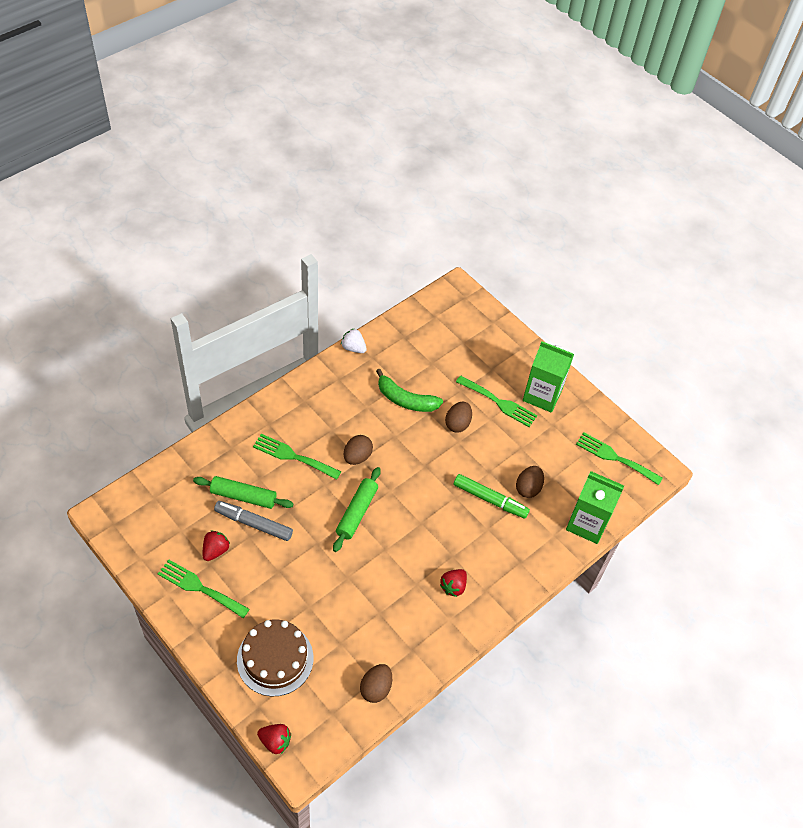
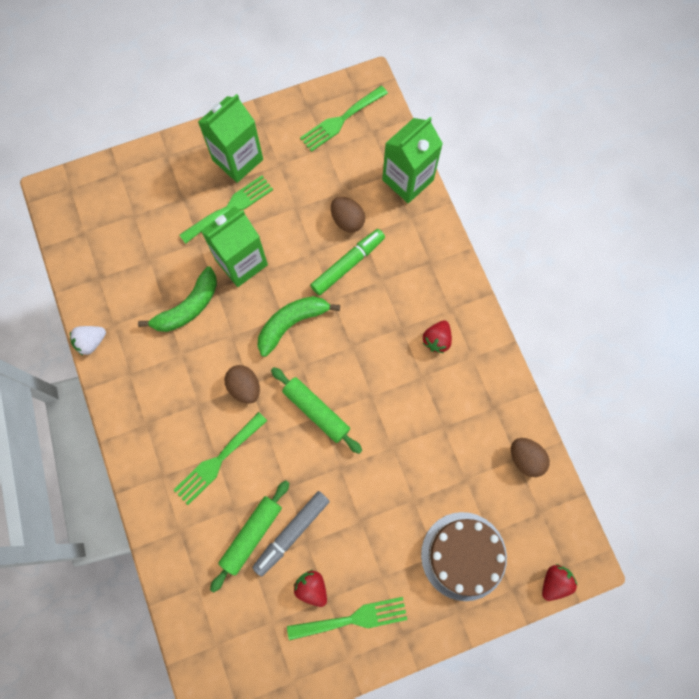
camera: 65 degrees left, 20 degrees up
(199, 587) = (353, 619): green fork -> green fork turned 150 degrees counterclockwise
(422, 474) = (292, 323): none -> green banana
(453, 586) = (437, 340): red strawberry -> red strawberry turned 60 degrees clockwise
(457, 424) = (241, 262): brown egg -> green carton

